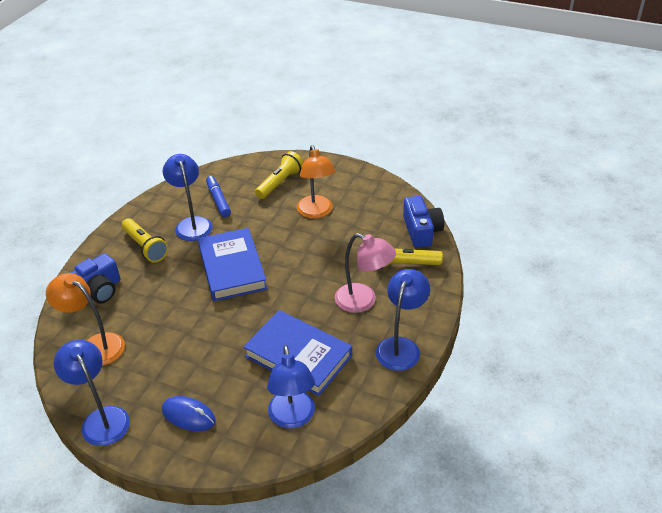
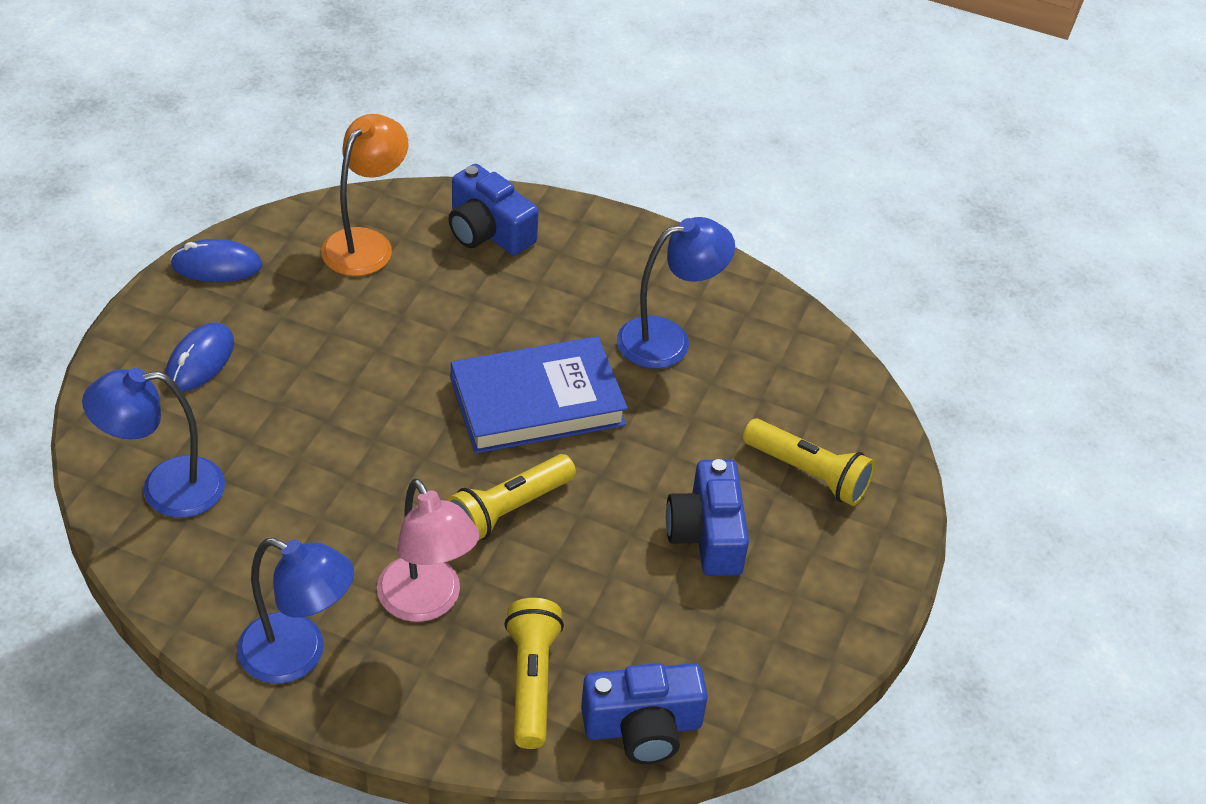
camera: 85 degrees right, 5 degrees up
(102, 418) = (216, 266): blue lamp -> blue mouse
(145, 247) = (602, 280): yellow flashlight -> yellow flashlight (508, 510)
(218, 200) = (744, 375): blue marker -> none
(298, 356) = (300, 498): blue book -> none
(316, 212) = (707, 535): orange lamp -> blue camera
(363, 301) = (427, 602): pink lamp -> pink lamp turned 60 degrees counterclockwise

